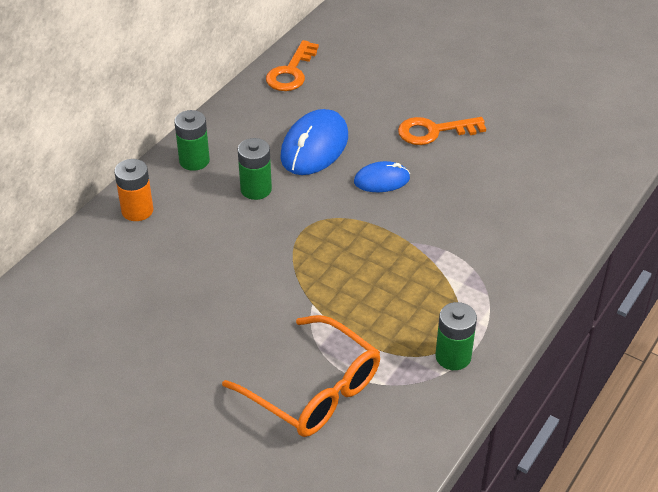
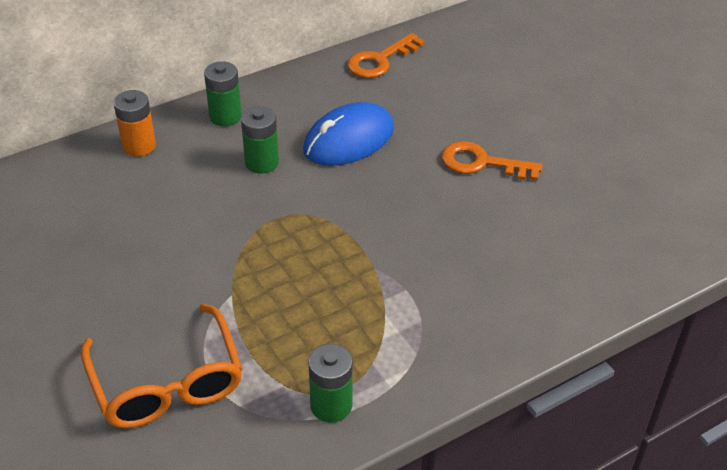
camera: 25 degrees right, 0 degrees up
(381, 180) = (391, 195): blue mouse -> none

